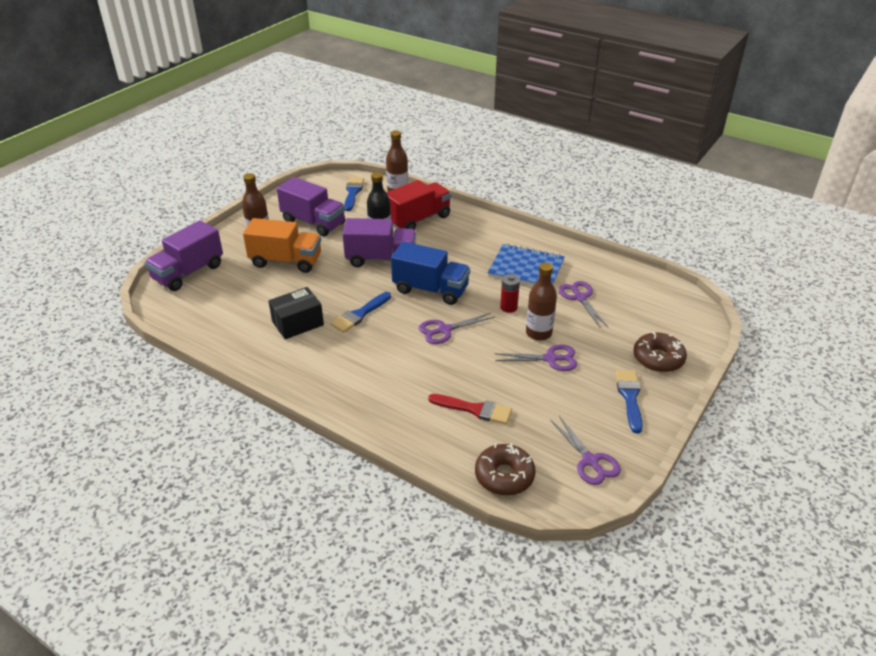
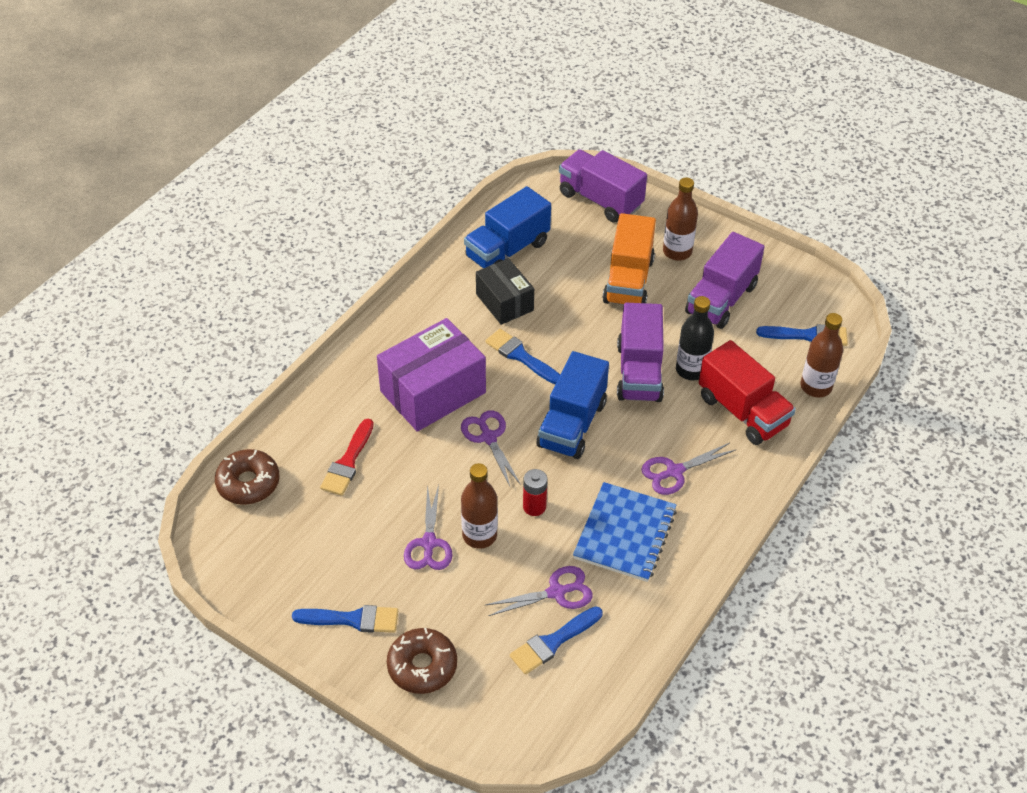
camera: 90 degrees right, 10 degrees up
(234, 322) = (507, 250): none -> blue truck
(396, 361) = (433, 392): none -> purple box
(590, 461) = (257, 563): purple scissors -> purple scissors (674, 471)
(620, 299) = (553, 642): none -> blue brush

